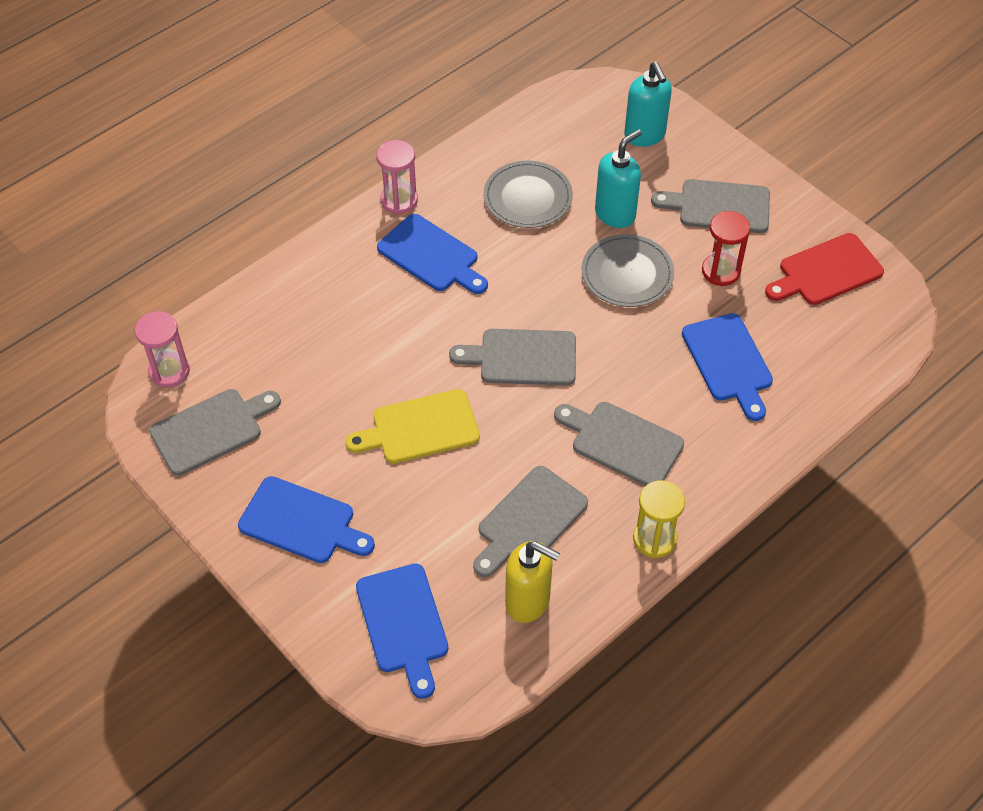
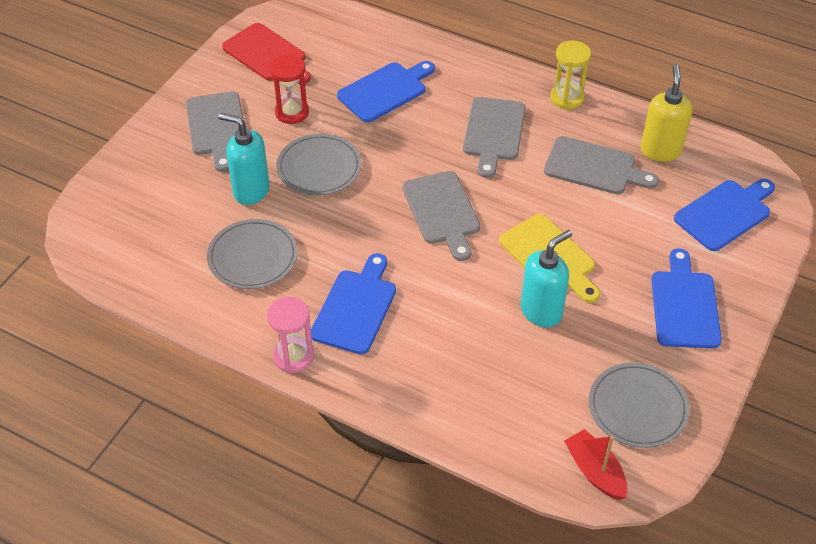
camera: 110 degrees left, 5 degrees down
(169, 371) = (595, 471): pink hourglass -> red boat
(211, 430) = (637, 407): grey cutting board -> grey plate
(645, 135) = (141, 193): turquoise soap dispenser -> turquoise soap dispenser (541, 311)

